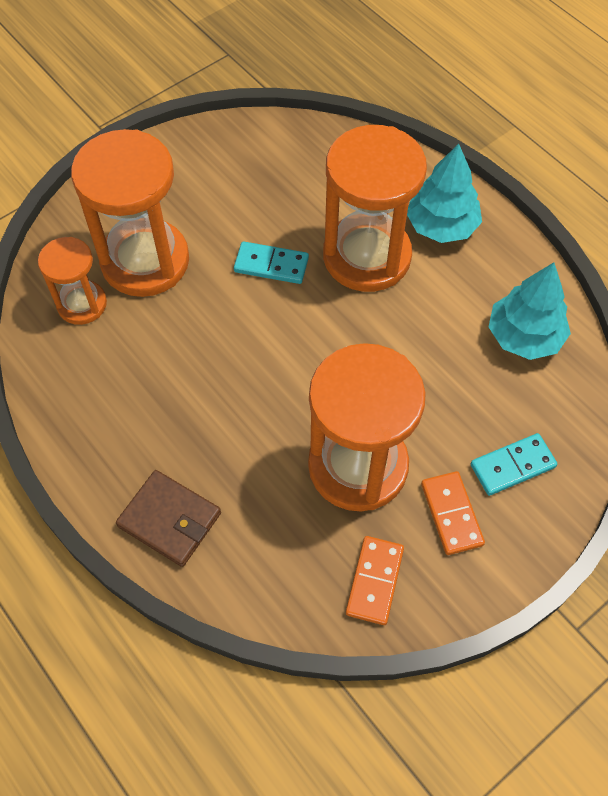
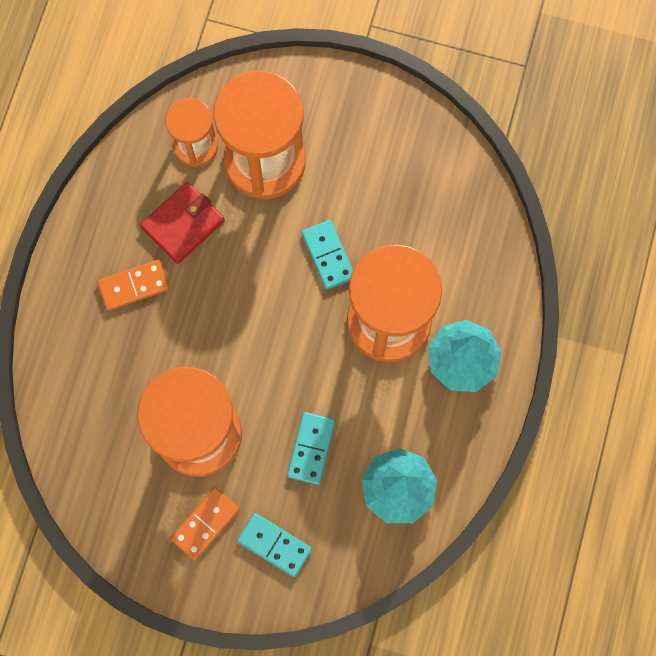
camera: 55 degrees right, 15 degrees up
(144, 357) = (183, 224): none -> red wallet
(170, 519) = (72, 334): brown wallet -> none
(375, 581) = (119, 502): orange domino -> orange domino (134, 286)
(439, 381) = (311, 448): none -> turquoise domino

